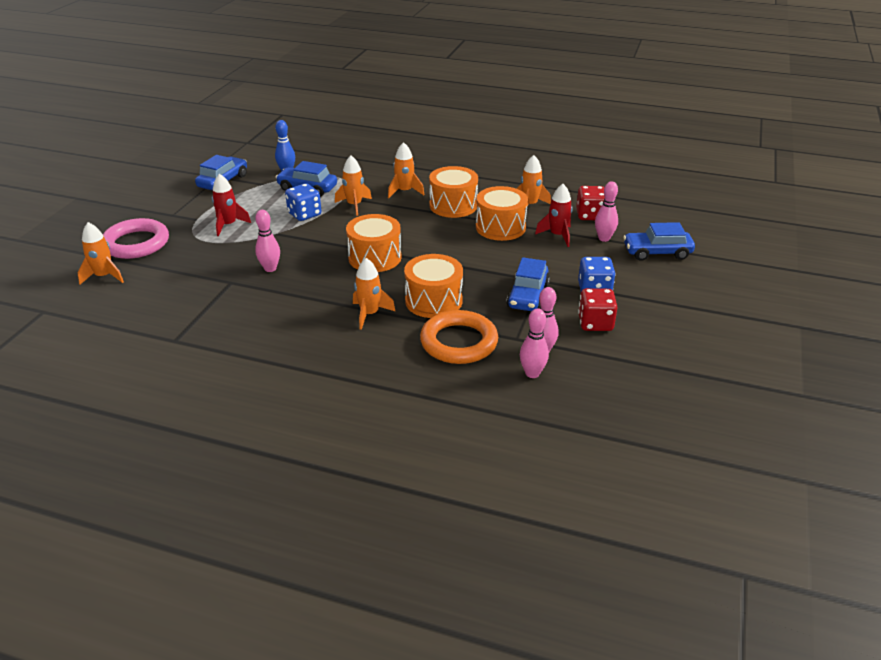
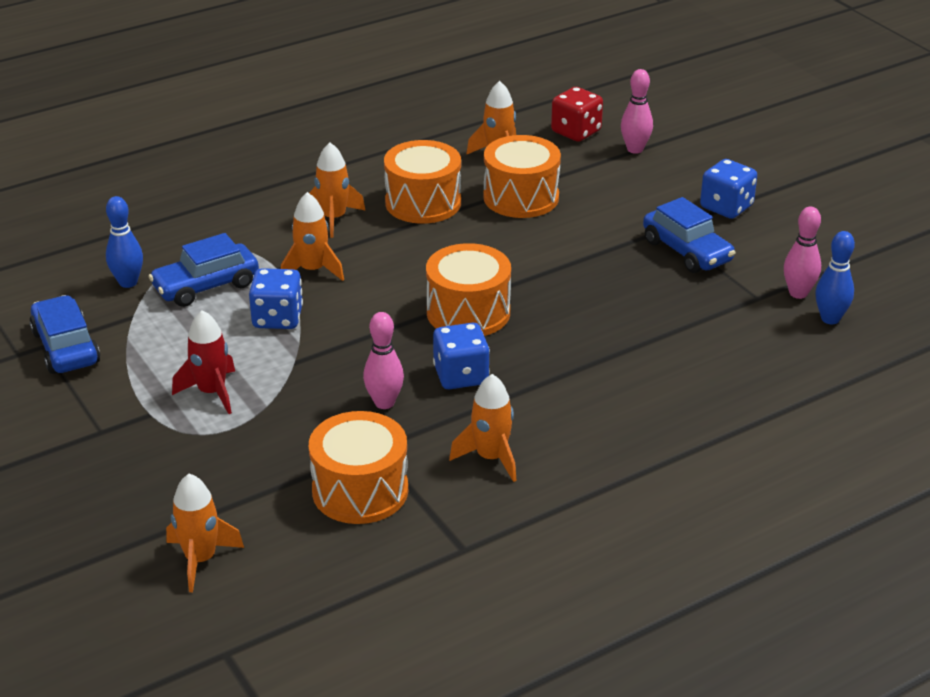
camera: 50 degrees left, 0 degrees up
(136, 243) = (141, 496): pink ring -> none
(317, 279) = (461, 376): none -> blue dice
(369, 314) = (592, 371): orange rocket -> orange rocket (491, 458)
(433, 301) = (620, 315): orange drum -> orange drum (360, 490)
(459, 342) = (722, 337): orange ring -> none
(532, 373) = (830, 319): pink bowling pin -> blue bowling pin
(557, 235) = (590, 172): red rocket -> none
(595, 323) = (786, 238): red dice -> none
(657, 252) = (703, 136): blue car -> none

